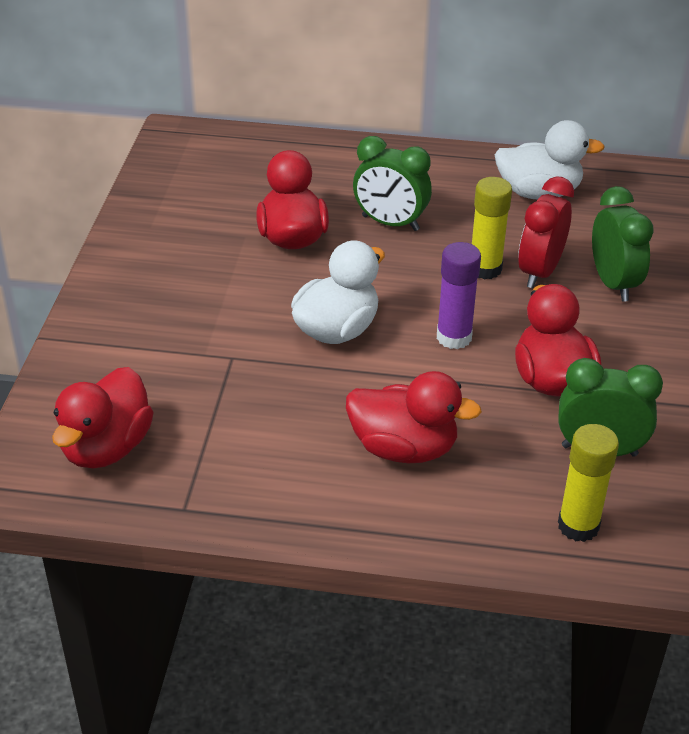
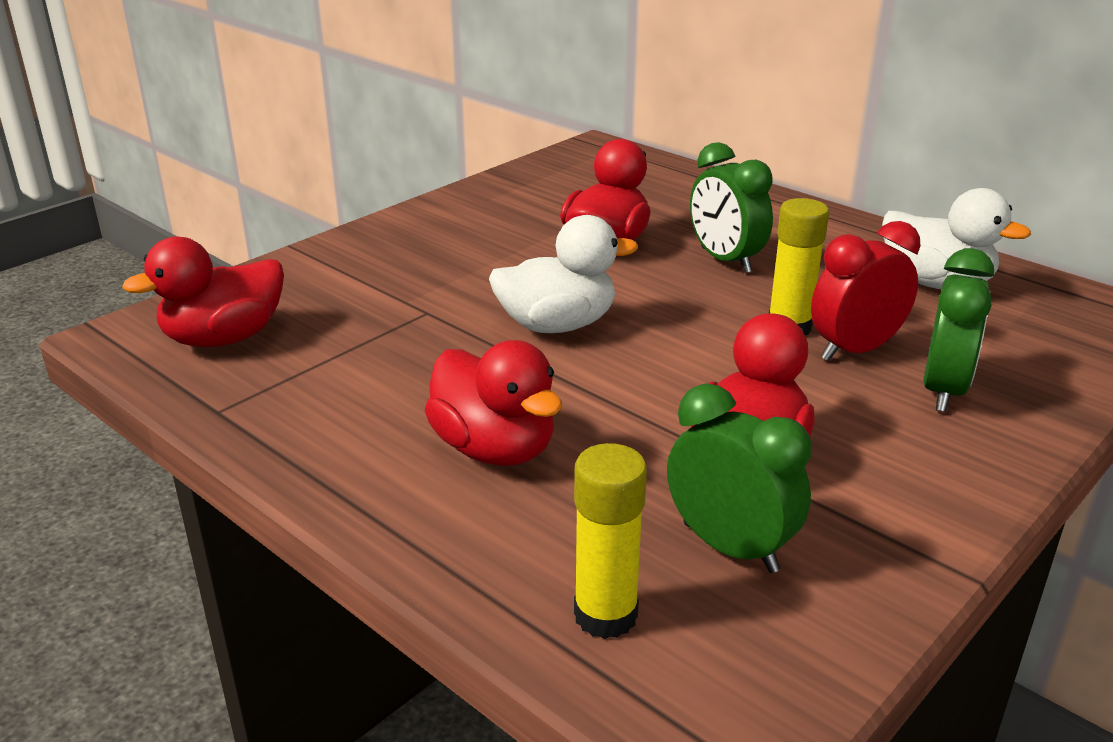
camera: 35 degrees right, 10 degrees down
(454, 337) = (677, 373): purple glue stick -> none

